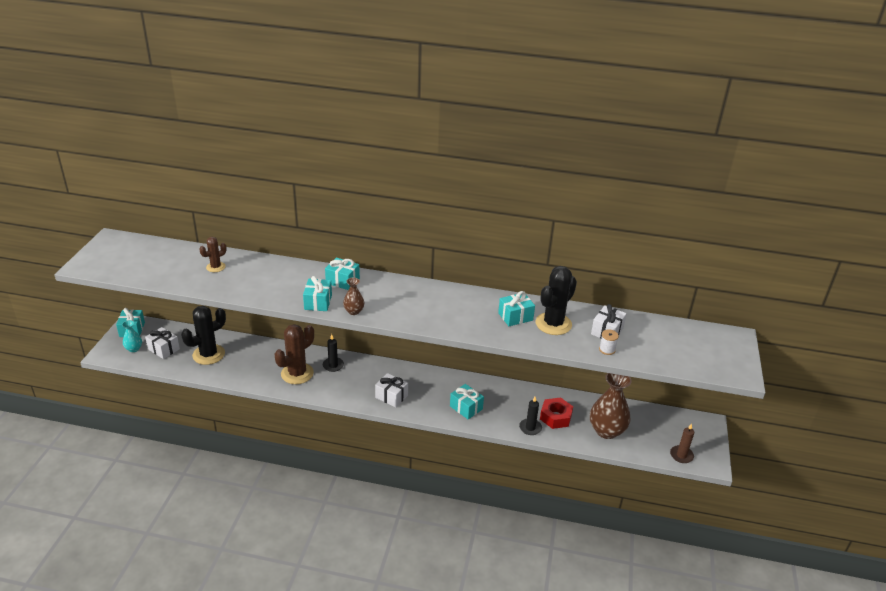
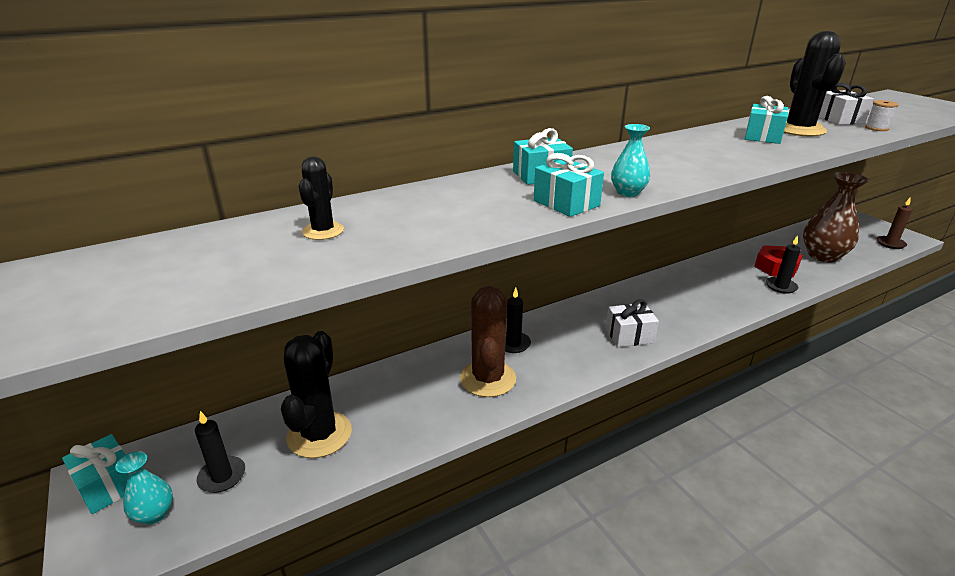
camera: 40 degrees left, 5 degrees down
(164, 349) = (222, 476): white gift -> black candle
(216, 267) = (323, 231): brown cactus -> black cactus
(354, 311) = (627, 193): brown vase -> turquoise vase
(466, 407) = (706, 302): turquoise gift -> none

